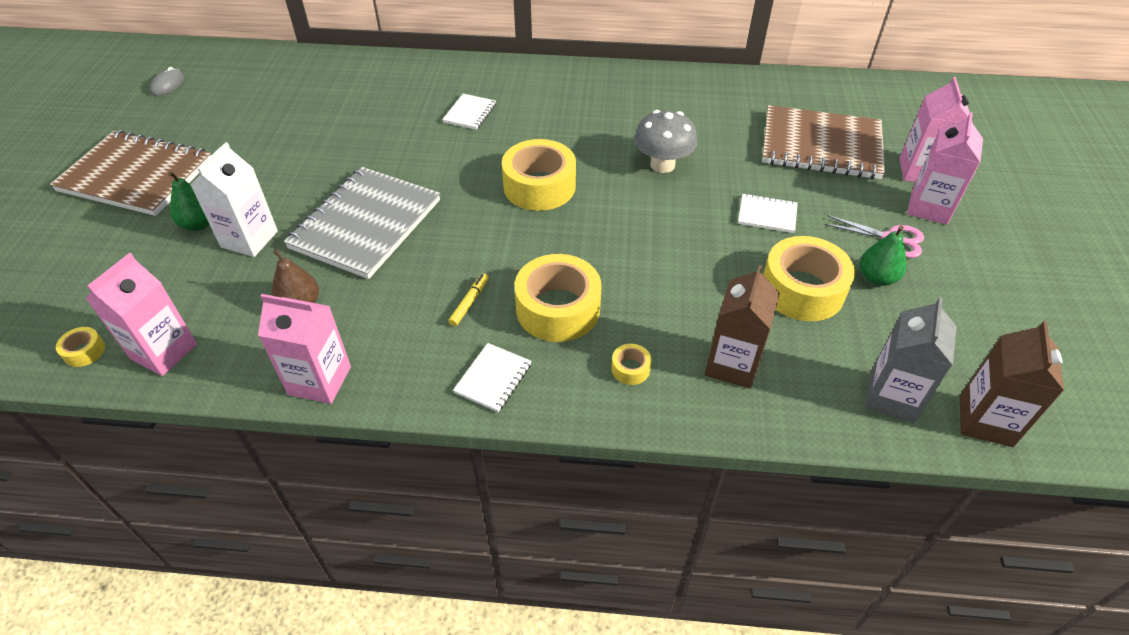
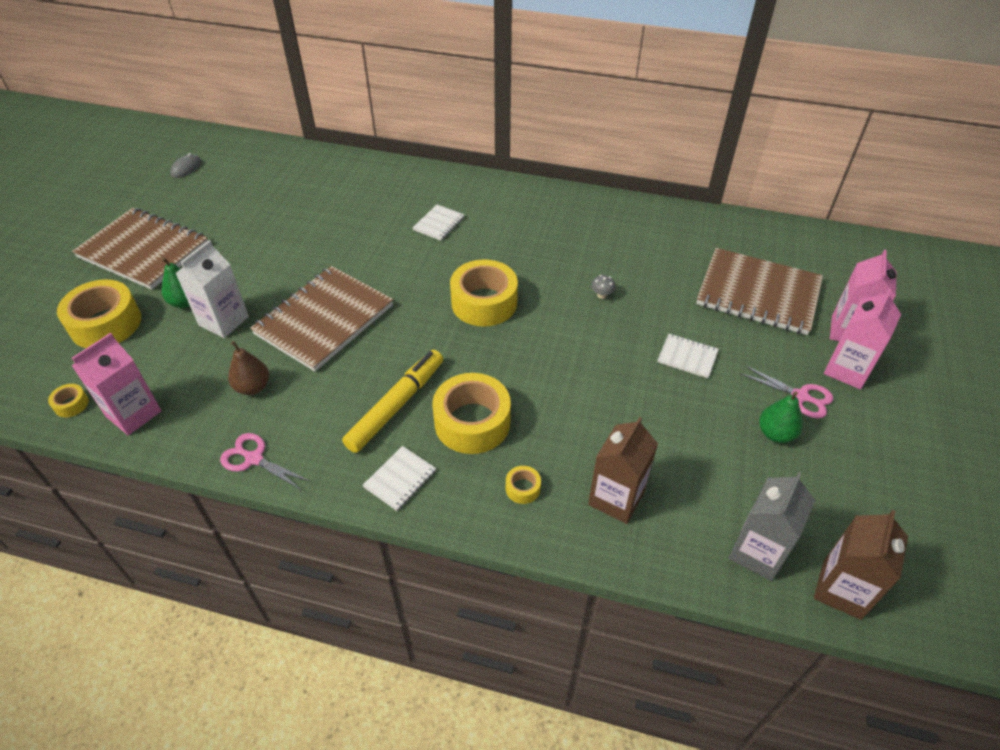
camera: 10 degrees right, 0 degrees up
(320, 380) = (254, 459): pink carton -> pink scissors
(366, 224) = (324, 320): grey notebook -> brown notebook
(469, 302) = (396, 405): yellow marker -> yellow marker, size x2.26
(662, 165) = (602, 295): grey mushroom -> grey mushroom, size x0.42
(802, 290) = (701, 435): yellow tape -> yellow tape (106, 324)

